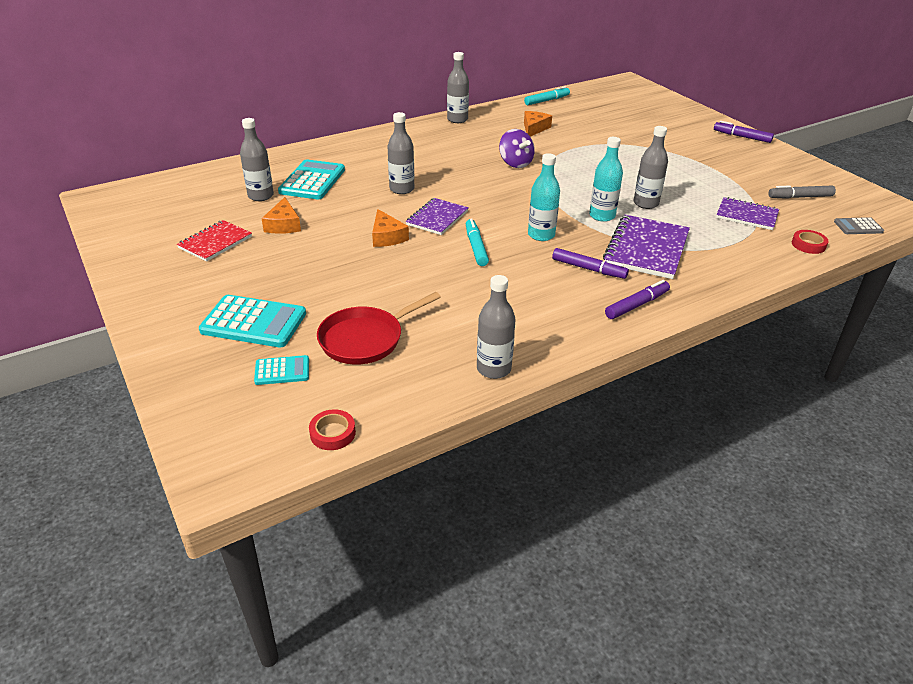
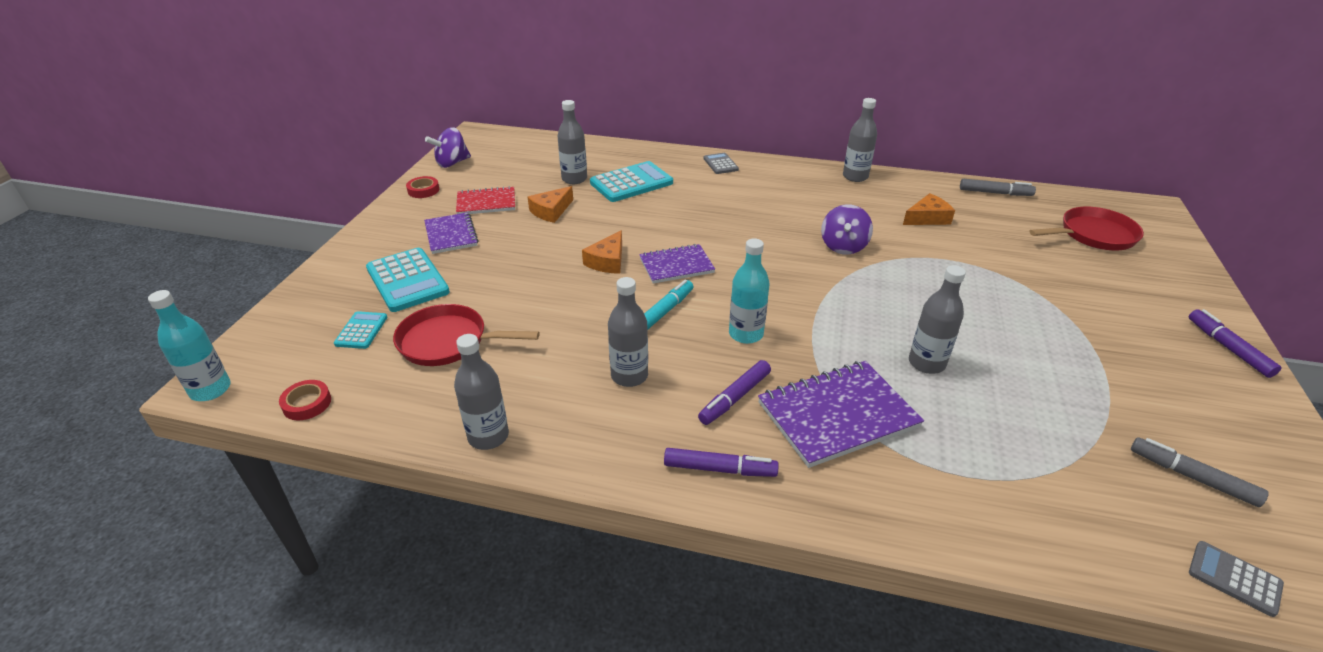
camera: 45 degrees right, 0 degrees up
(120, 228) = (452, 163): none -> purple spinning top
(282, 371) = (361, 331): turquoise calculator -> turquoise calculator turned 120 degrees counterclockwise
(356, 144) = (720, 164): none -> grey calculator
(402, 189) = (690, 223): grey bottle -> grey bottle (629, 376)
(547, 100) = (995, 193): turquoise marker -> grey marker
(588, 269) = (734, 398): purple marker -> purple marker turned 60 degrees clockwise
(602, 216) = (847, 349): turquoise bottle -> turquoise bottle (210, 390)
(623, 105) = (1093, 235): none -> red pan
(746, 215) = (1051, 453): purple notebook -> purple notebook (451, 235)
(808, 245) = (1088, 548): red tape -> red tape (423, 190)

